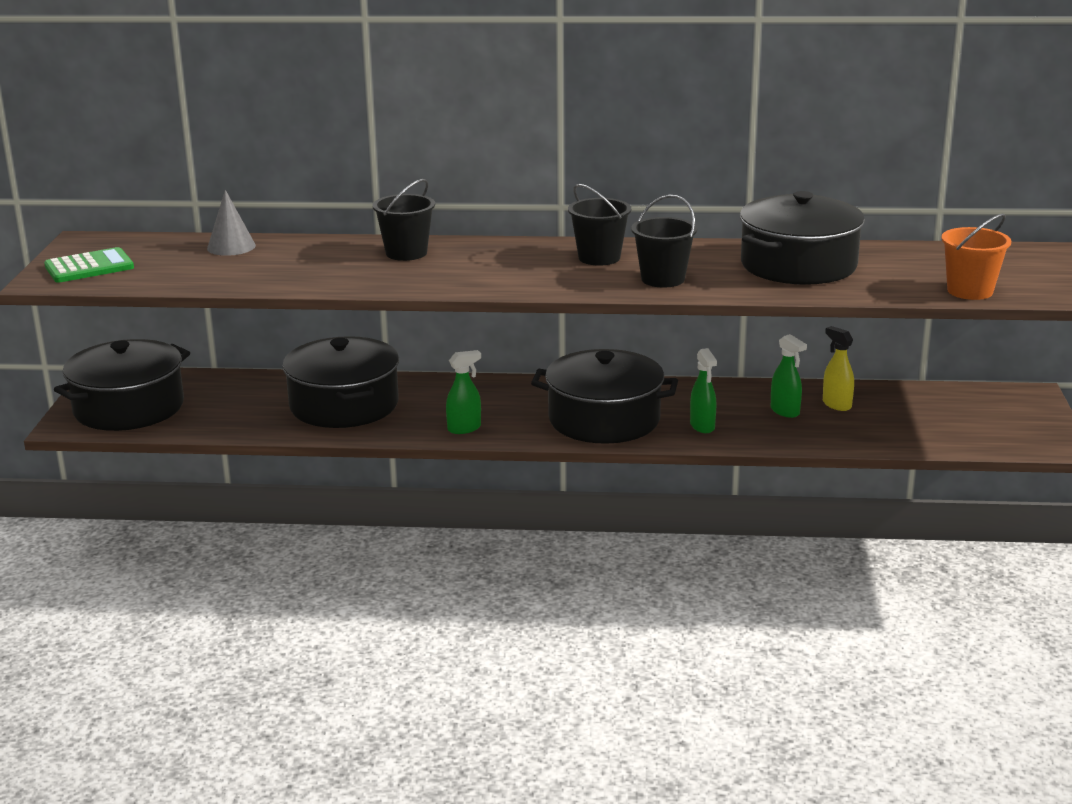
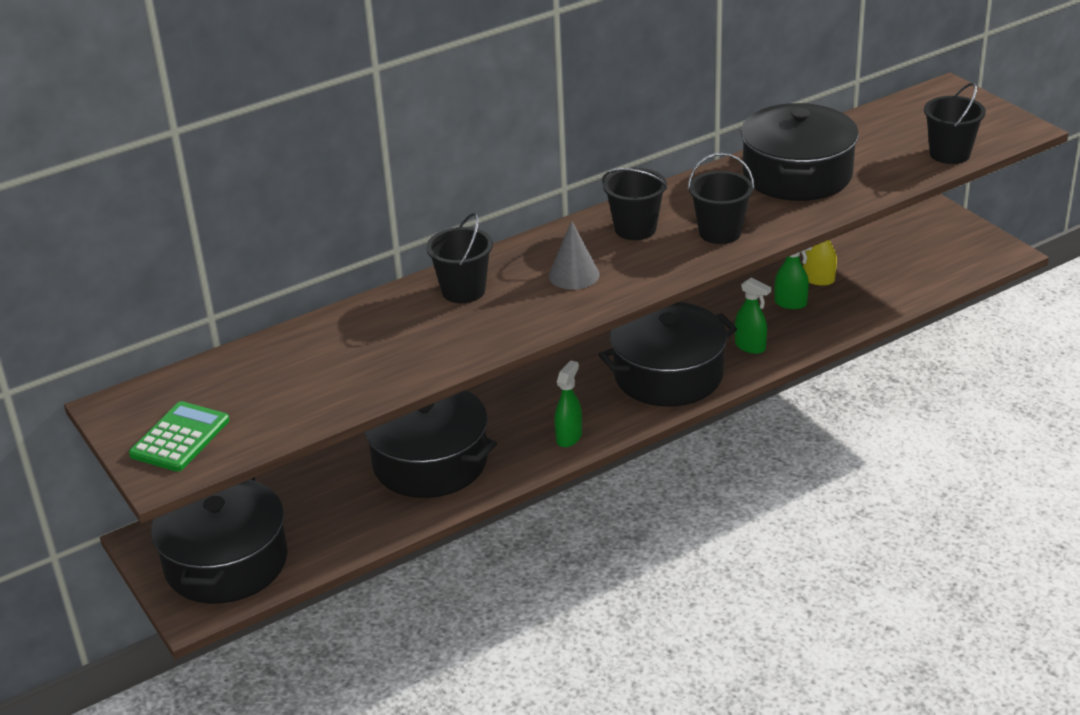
camera: 35 degrees left, 10 degrees up
(231, 247) = (284, 351): grey cone -> grey cone (574, 275)
(970, 291) = (949, 154): orange bucket -> black bucket

